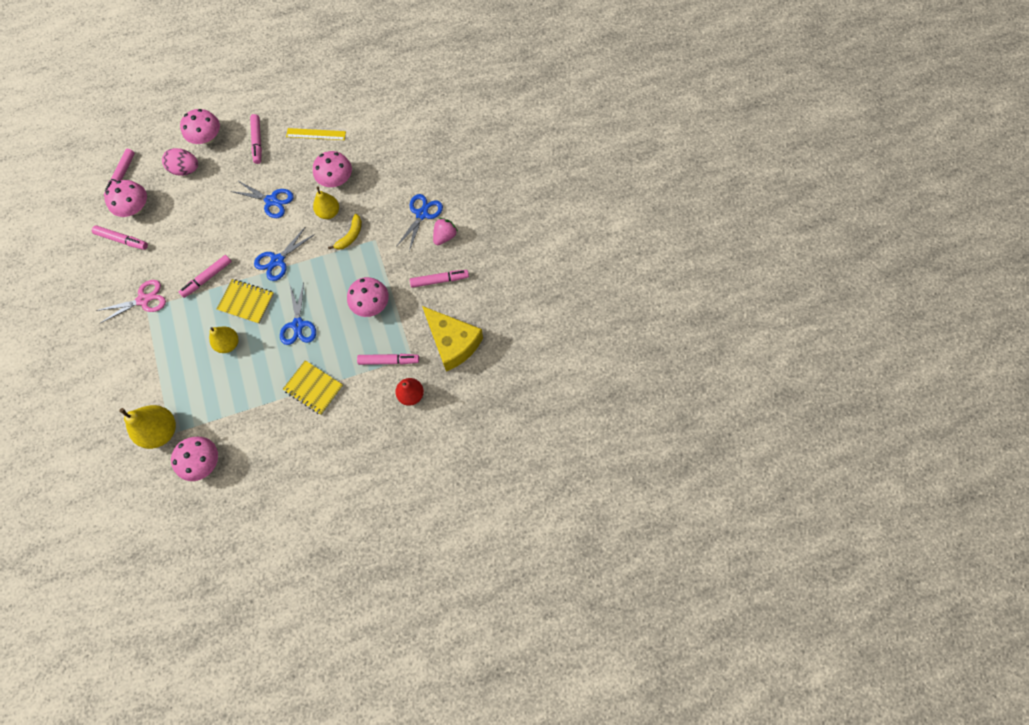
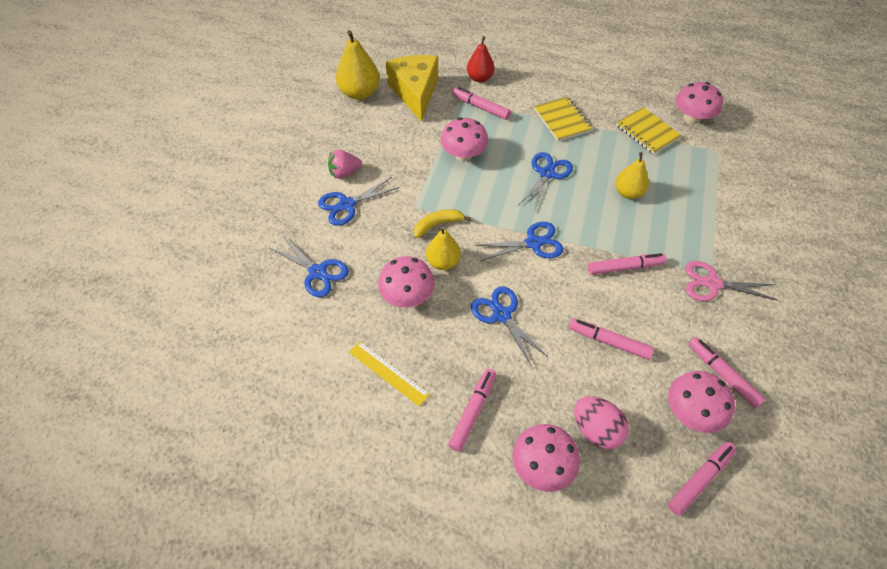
camera: 145 degrees left, 15 degrees down
(161, 431) = (726, 157): yellow pear -> yellow pear (359, 93)
(246, 302) = (590, 220): yellow notebook -> yellow notebook (647, 132)
(401, 161) = (318, 272): none -> blue scissors
(439, 280) = (384, 141): pink marker -> pink marker (609, 341)

